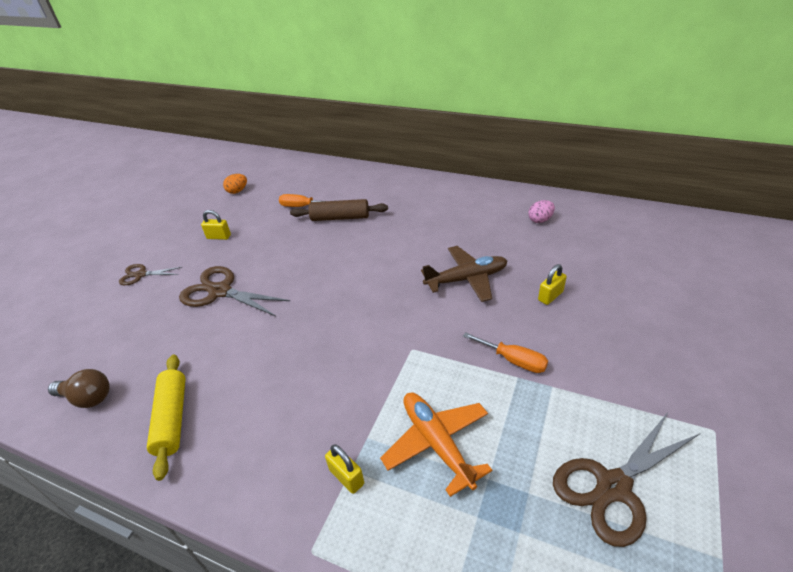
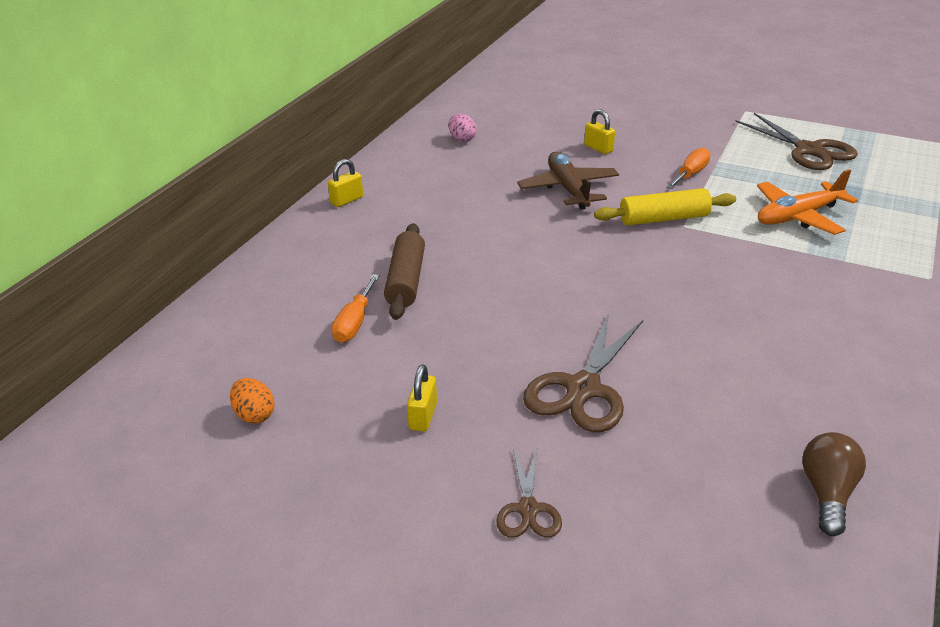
camera: 90 degrees left, 5 degrees down
(172, 418) = (831, 393): yellow rolling pin -> yellow rolling pin (664, 219)
(346, 477) = (852, 262): yellow padlock -> yellow padlock (347, 200)

